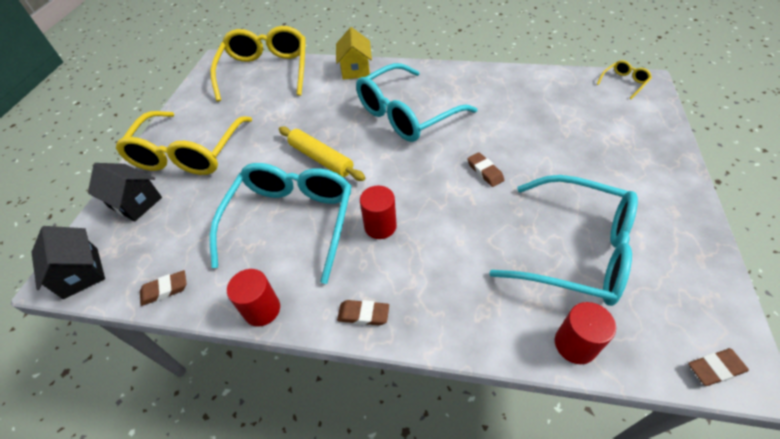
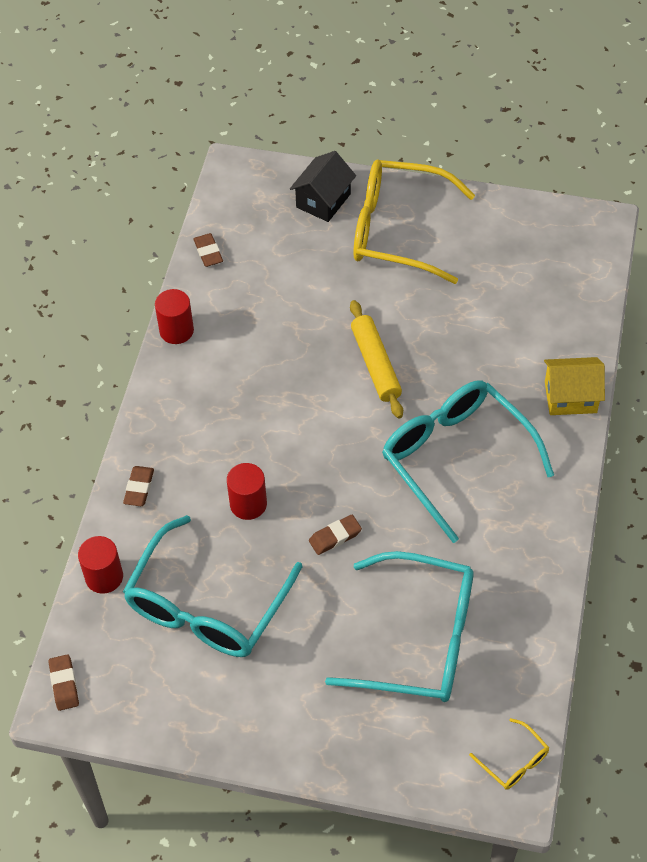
camera: 90 degrees right, 5 degrees up
(81, 273) = (236, 183): black house -> none
(266, 72) = (569, 285): yellow glasses -> none
(291, 222) = (278, 343): turquoise glasses -> turquoise glasses (418, 639)
(321, 159) = (375, 364): yellow rolling pin -> yellow rolling pin turned 60 degrees counterclockwise
(363, 314) = (159, 410): brown eraser -> brown eraser (139, 488)
(380, 226) = (263, 425): red cylinder -> red cylinder (248, 504)

